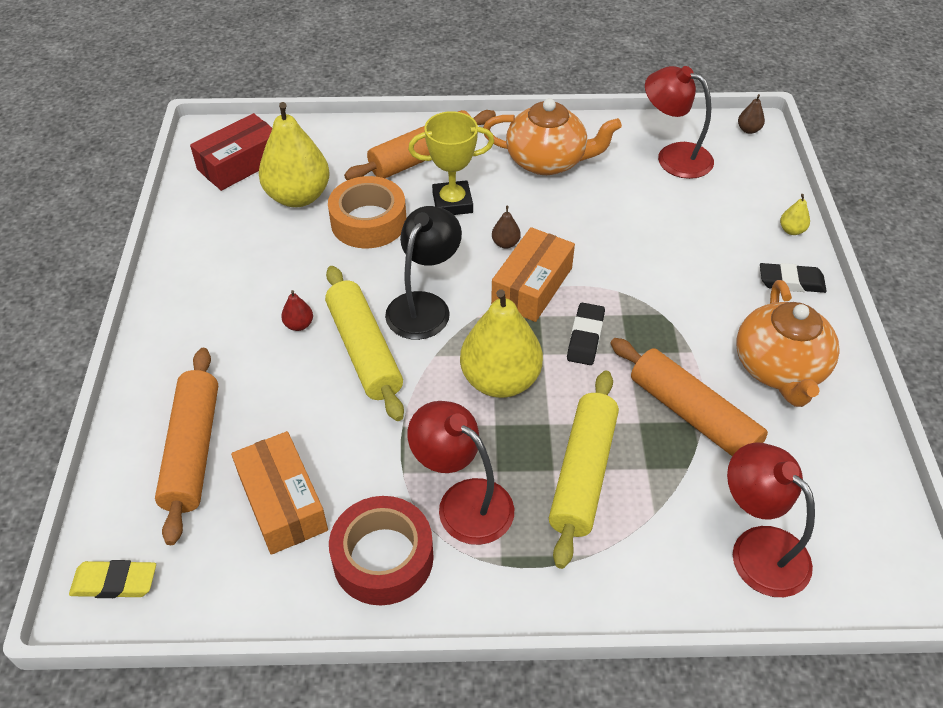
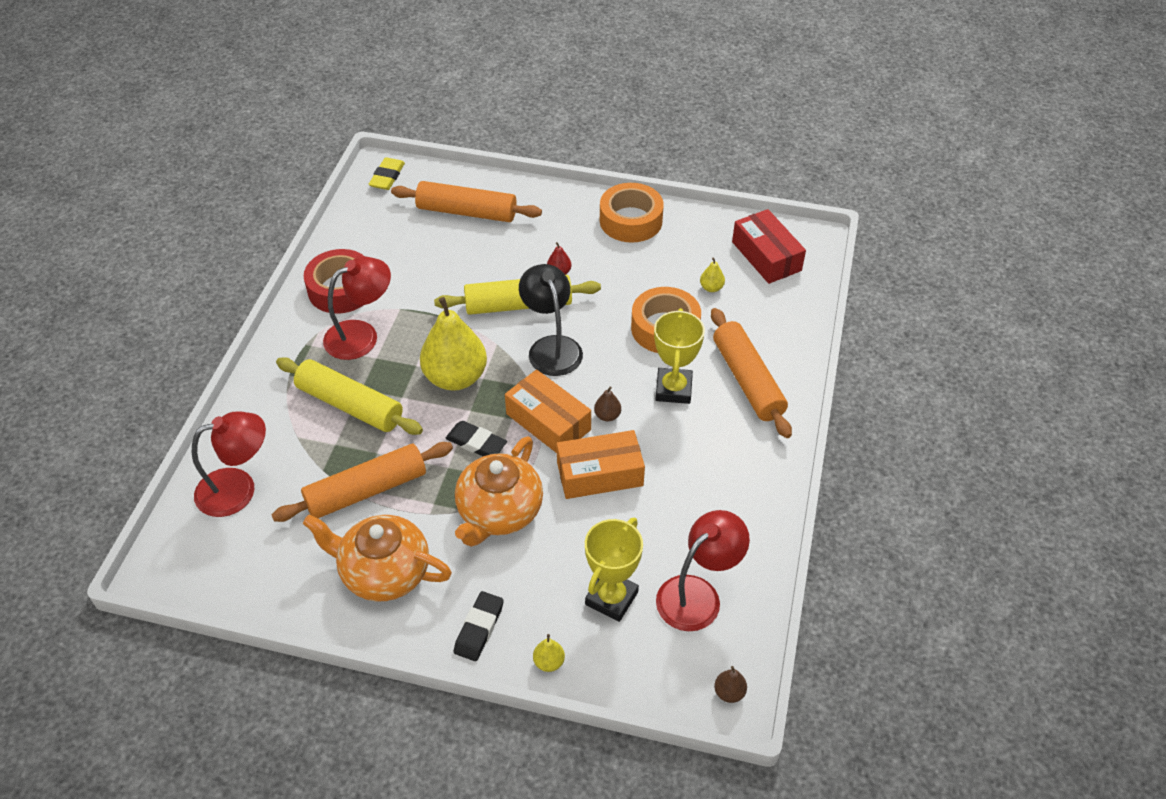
camera: 105 degrees right, 0 degrees up
(193, 278) = (631, 220): none -> orange tape
(283, 502) = (406, 249): orange box -> orange box (600, 474)
(298, 196) = (711, 288): yellow pear -> yellow pear, size x0.40
(424, 306) = (551, 347): black lamp -> black lamp turned 150 degrees counterclockwise
(547, 161) = (717, 477): orange teapot -> orange teapot (499, 512)
(708, 204) = (611, 598): none -> yellow trophy

